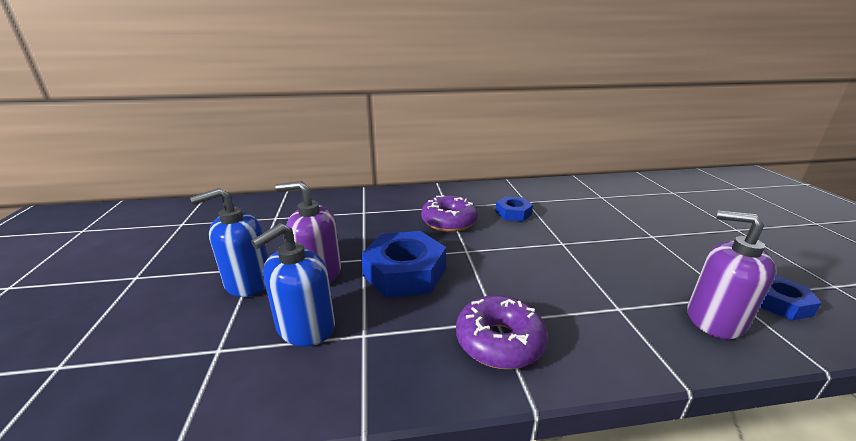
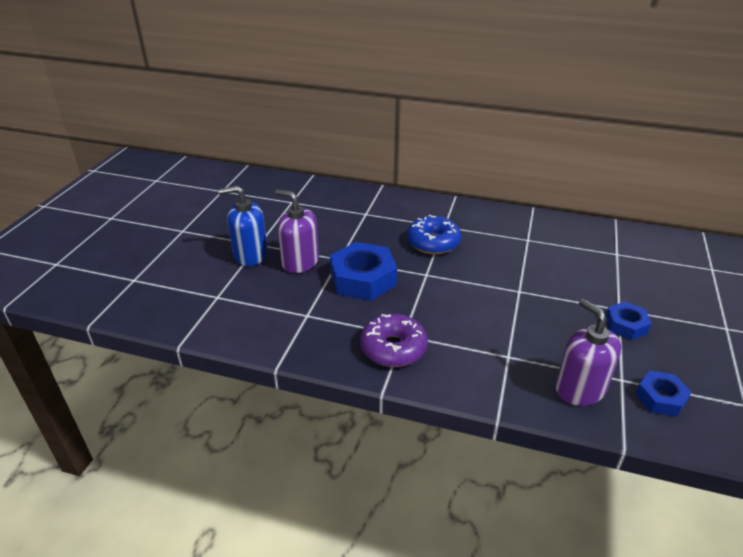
camera: 25 degrees right, 10 degrees up
(305, 327) = (273, 298): blue soap dispenser -> none
(449, 222) = (433, 242): purple donut -> blue donut
(513, 213) = (501, 249): blue nut -> blue nut (625, 325)

